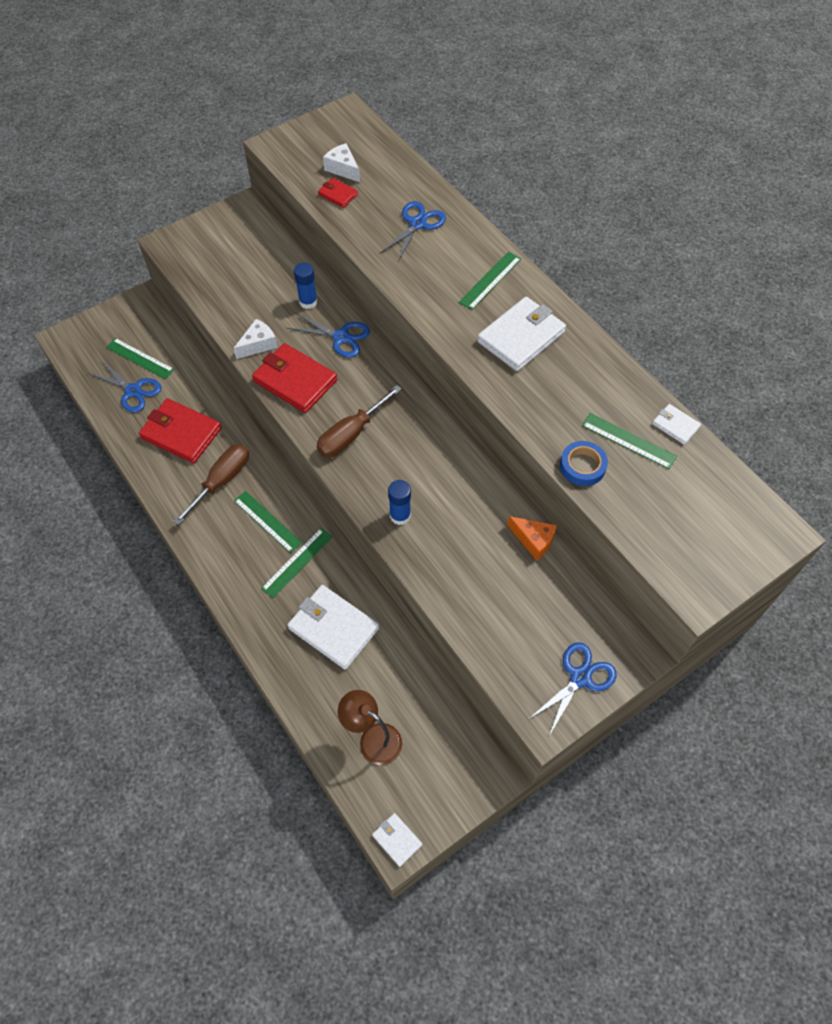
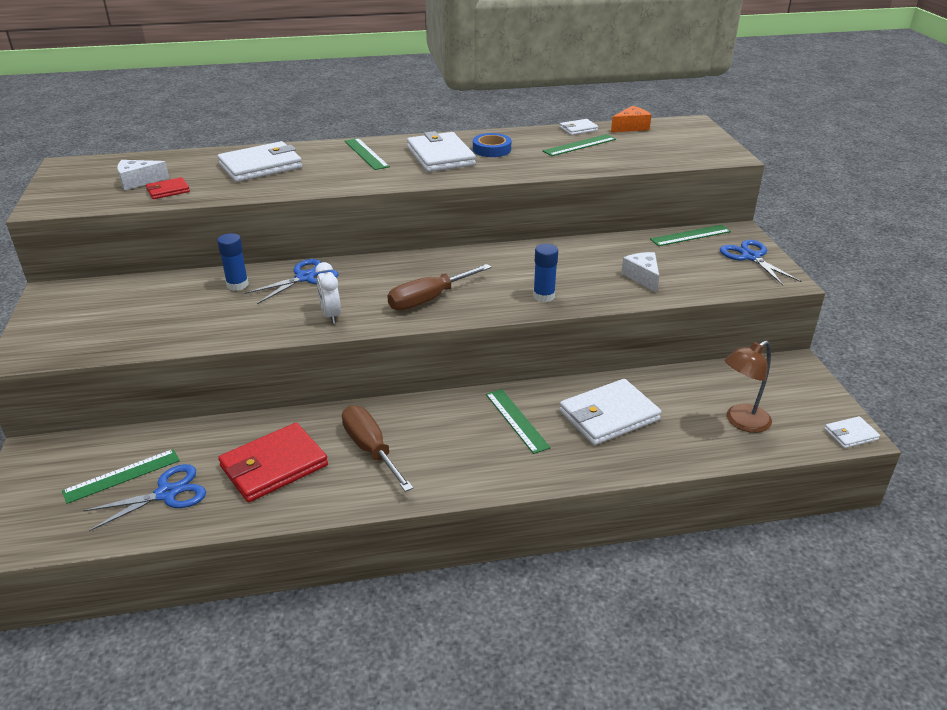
camera: 65 degrees left, 25 degrees down
(258, 344) = (257, 326): white cheese -> white cheese (642, 277)
(267, 521) = (451, 428): green ruler -> green ruler (690, 235)
(295, 381) = (331, 315): red wallet -> white clock
(351, 434) = (429, 299): brown screwdriver -> brown screwdriver turned 75 degrees clockwise
(417, 224) = (261, 166): blue scissors -> white wallet
(533, 540) = (612, 243): orange cheese -> orange cheese (631, 127)
(582, 466) = (590, 164): blue tape -> blue tape (491, 149)

